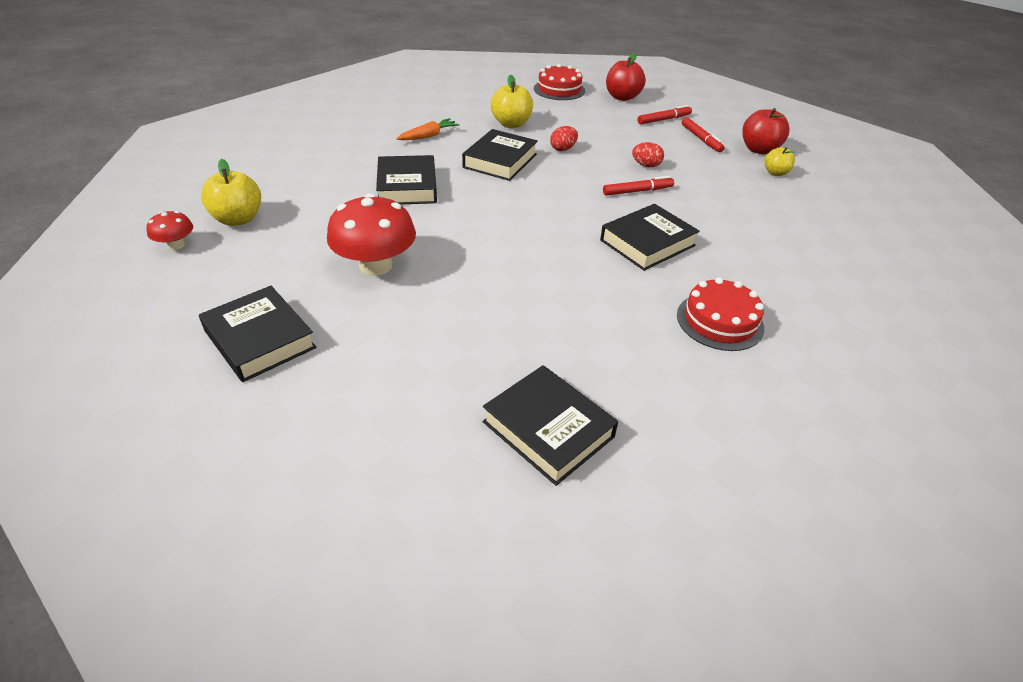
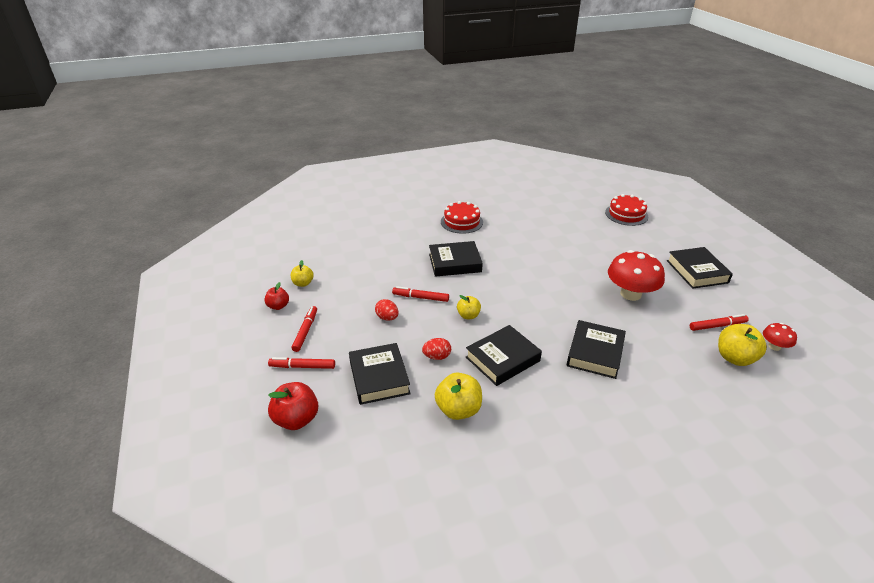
camera: 150 degrees left, 5 degrees down
(249, 252) = (717, 326): none -> red marker
(428, 136) = (555, 417): orange carrot -> none
(548, 429) = (569, 211): black book -> black book (379, 377)
(559, 89) = (350, 463): red cake -> red cake (626, 214)
(567, 187) = (468, 315): none -> yellow apple
(759, 150) = (278, 306): red apple -> red apple, size x0.61

